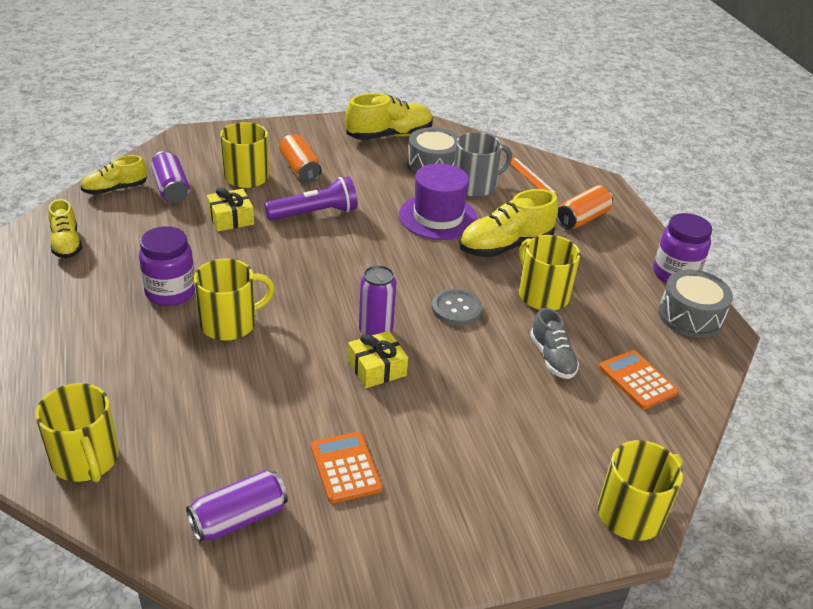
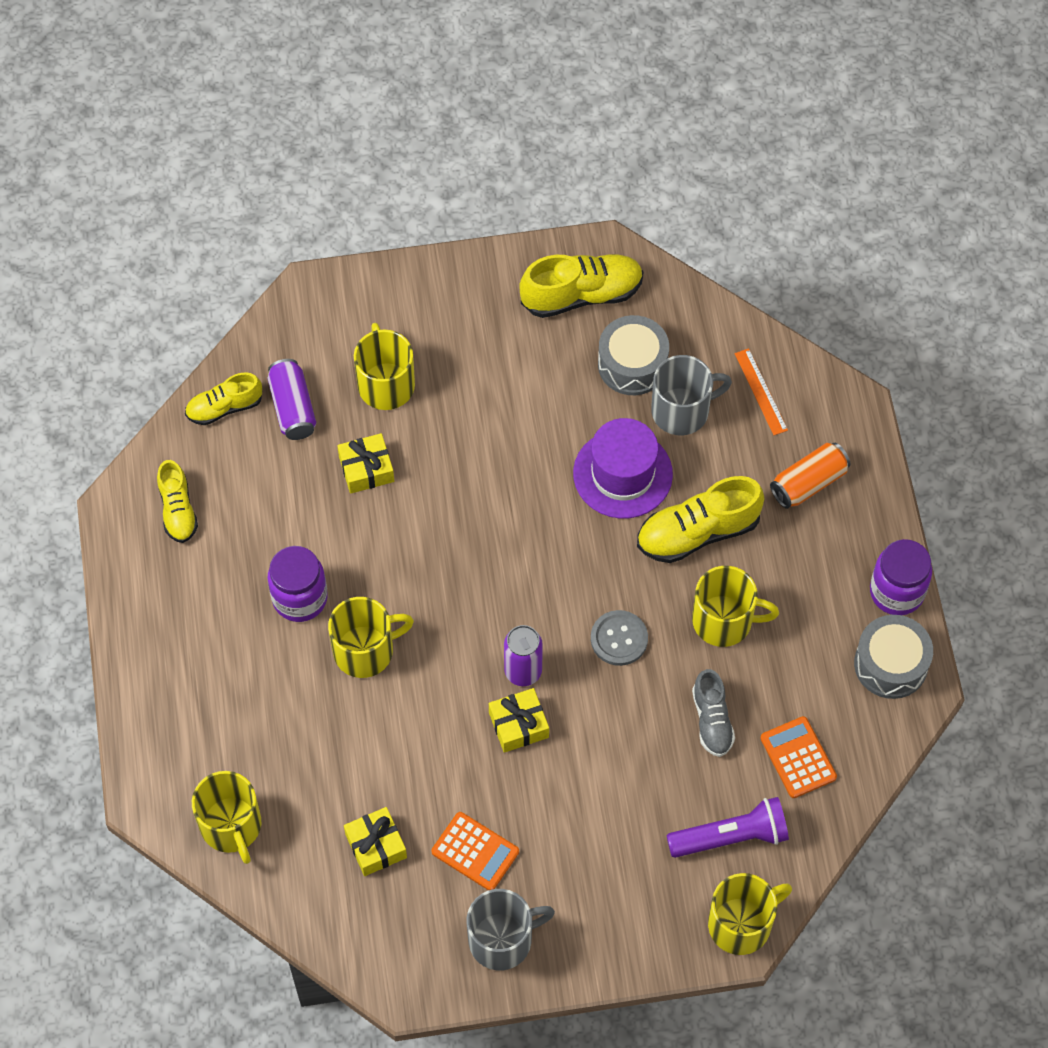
camera: 10 degrees right, 25 degrees up
(239, 518) = (373, 901): purple can -> none
(241, 468) = (376, 846): none -> yellow gift
(300, 169) = (455, 370): orange can -> none
(315, 213) = (469, 462): purple flashlight -> purple flashlight (731, 837)
(345, 467) = (475, 852): orange calculator -> orange calculator turned 135 degrees clockwise
(384, 545) = (502, 940): none -> grey mug
(542, 295) = (724, 621): yellow mug -> yellow mug turned 120 degrees clockwise

